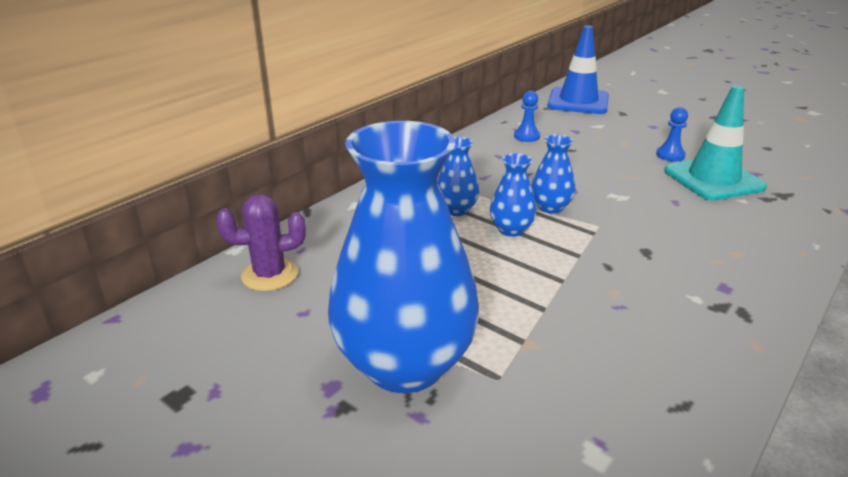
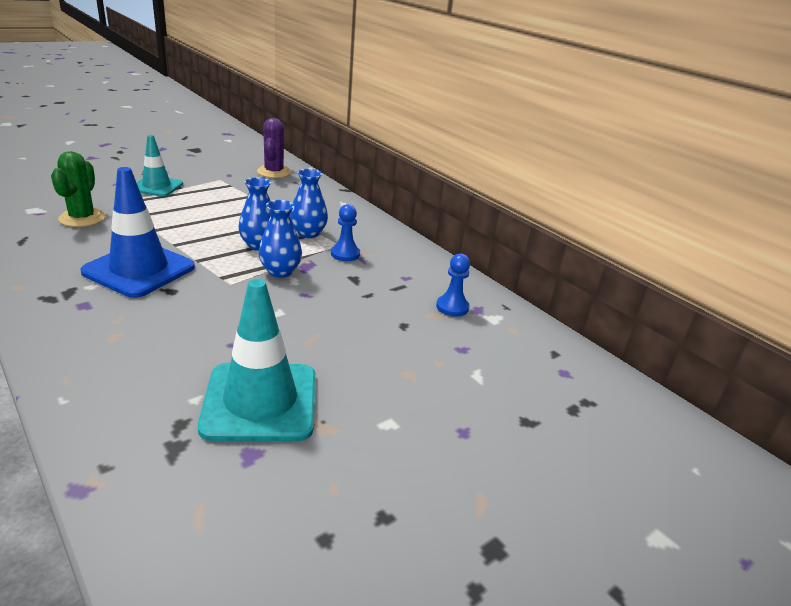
camera: 100 degrees right, 0 degrees up
(405, 364) = (156, 187): blue vase -> turquoise traffic cone
(573, 384) = (82, 218): none -> green cactus
(578, 101) = (582, 392): blue traffic cone -> blue traffic cone (139, 270)
(670, 155) = (350, 397): blue pawn -> blue pawn (345, 254)

